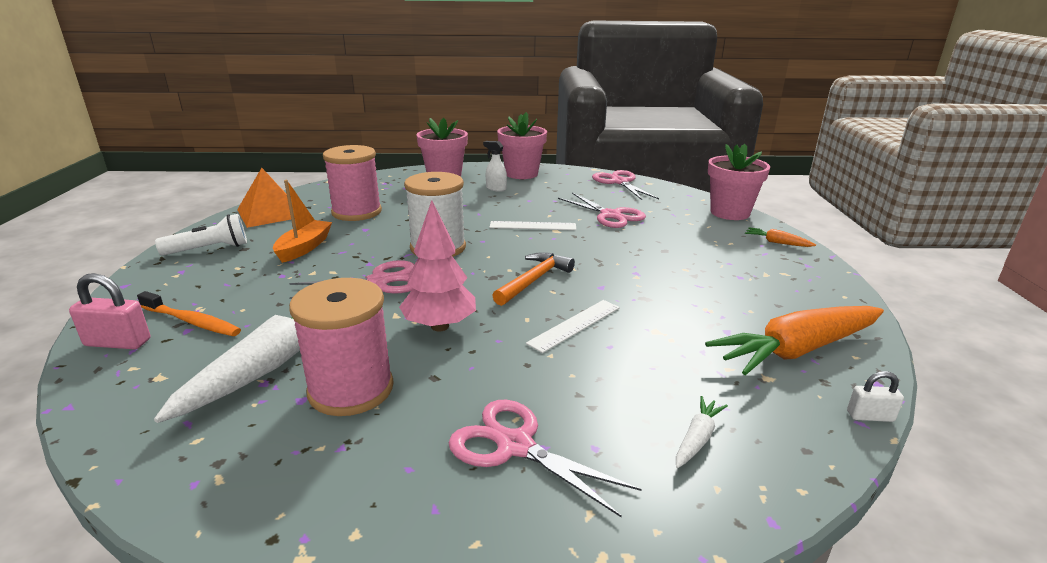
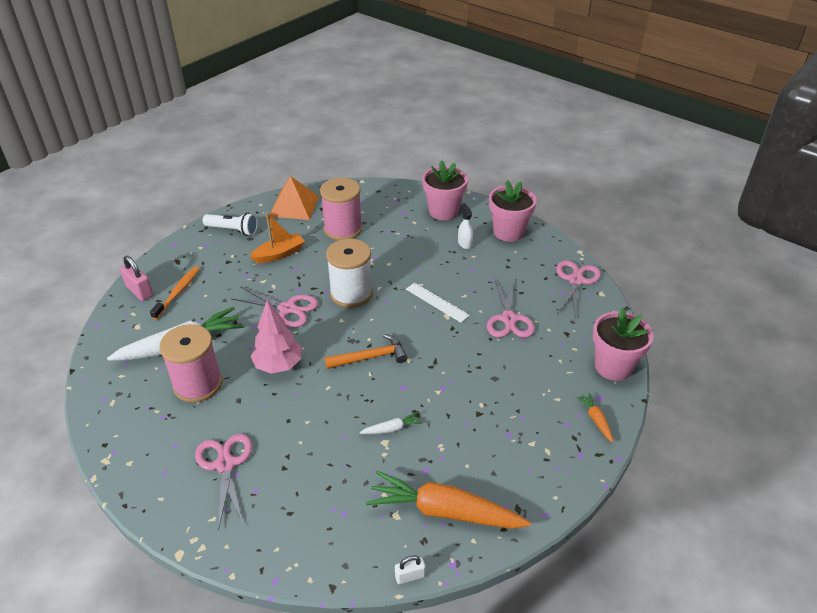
camera: 40 degrees right, 15 degrees up
(192, 321) = (178, 292): orange toothbrush -> orange toothbrush turned 135 degrees counterclockwise
(575, 325) = (346, 408): white ruler -> none
(697, 438) = (305, 520): white carrot -> white carrot (392, 429)
(870, 416) = (410, 576): white padlock -> white padlock turned 60 degrees counterclockwise

